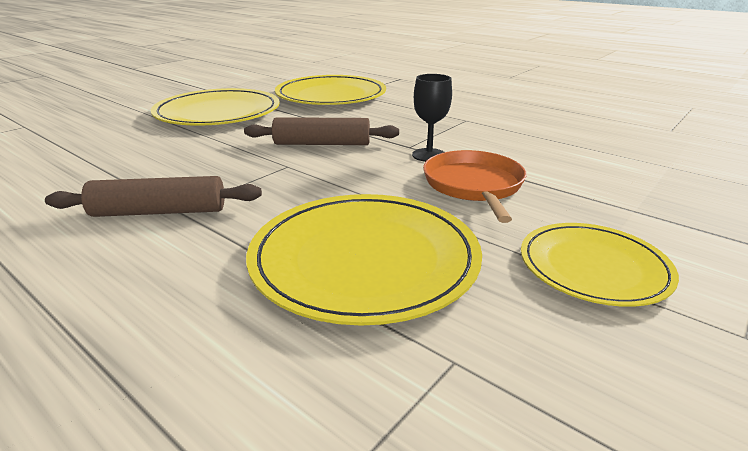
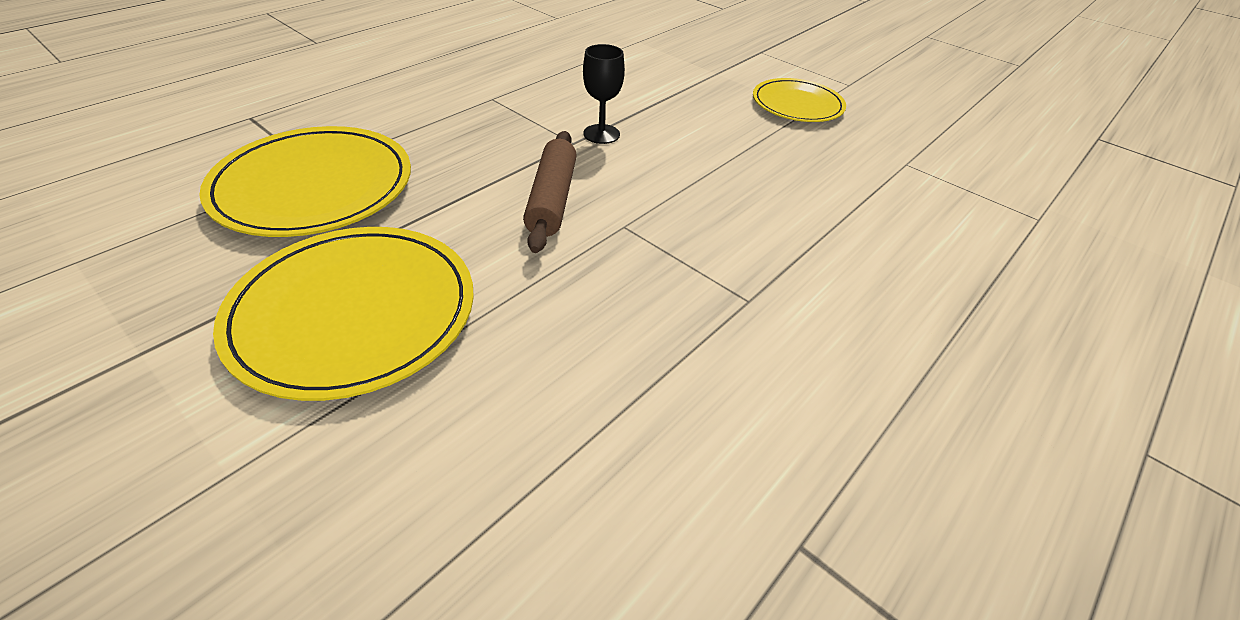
camera: 90 degrees left, 15 degrees up
(159, 211) = (755, 314): brown rolling pin -> none
(364, 259) = (813, 185): yellow plate -> none
(474, 185) = (677, 122): orange pan -> none

